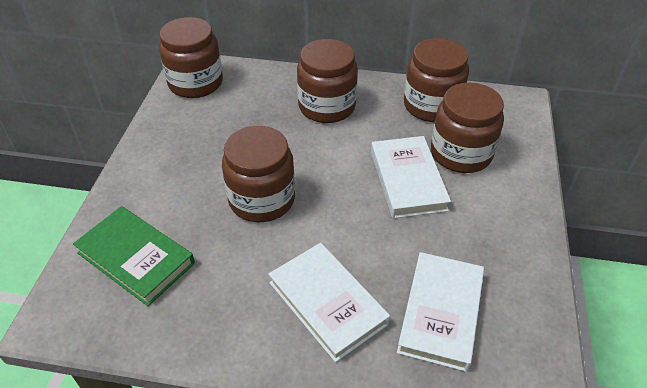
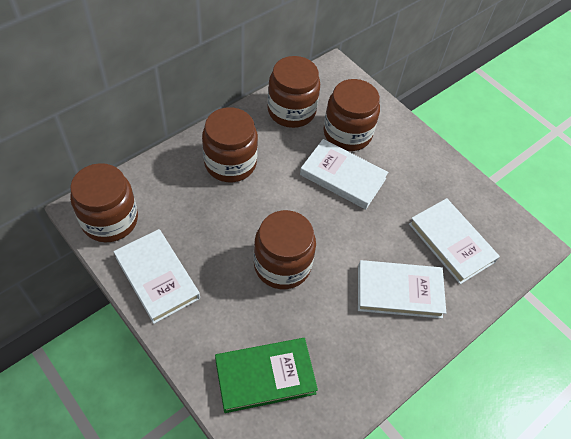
camera: 55 degrees left, 10 degrees up
(170, 137) = (157, 277): none -> white book

